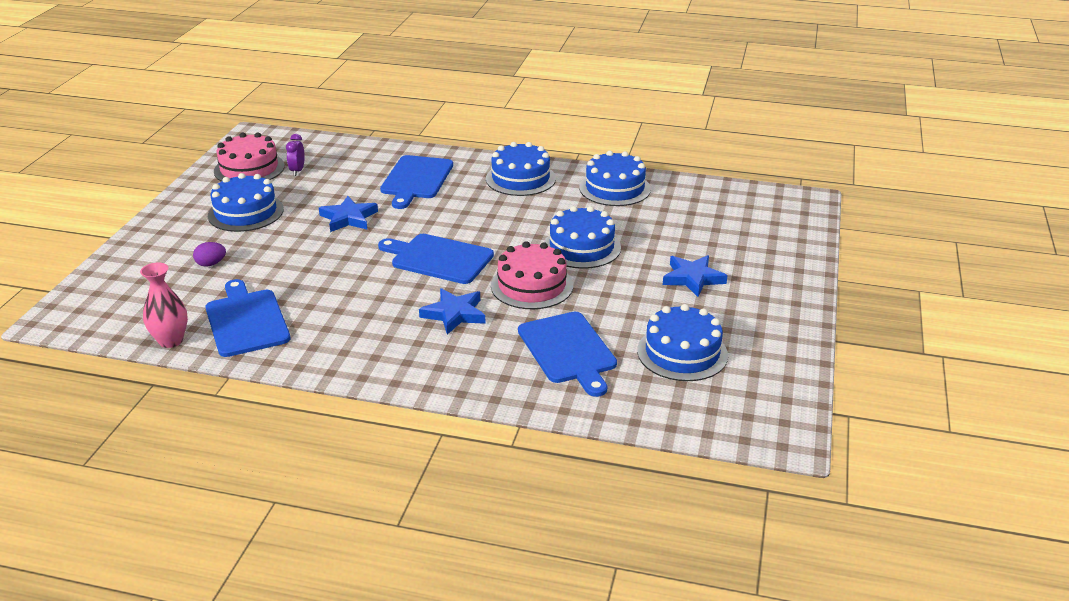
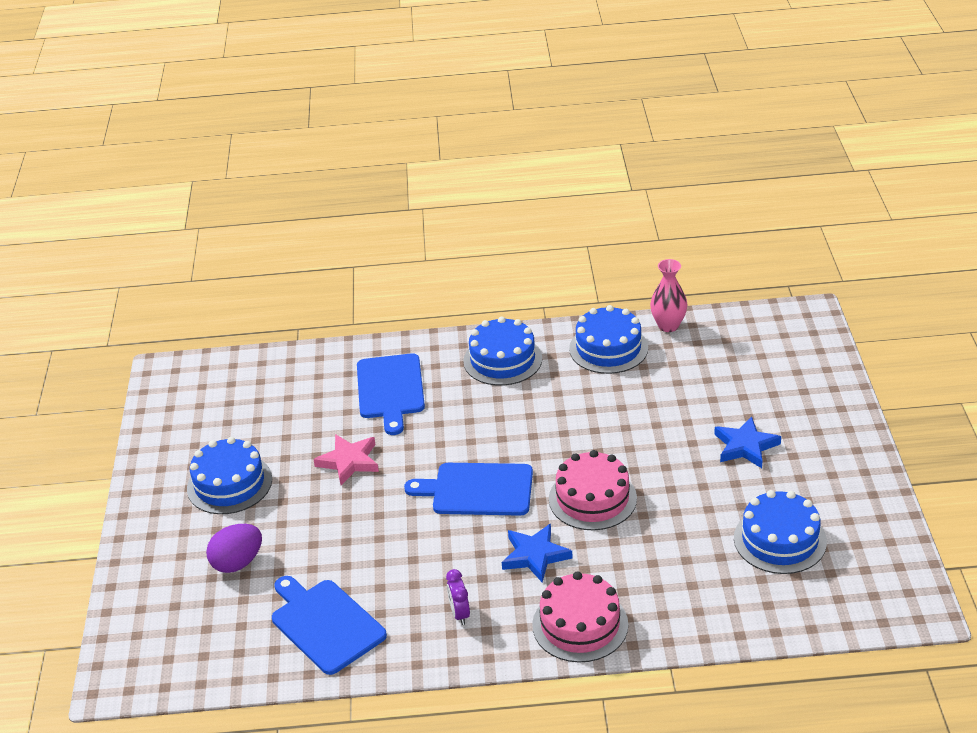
camera: 15 degrees left, 5 degrees up
(171, 341) = (262, 671): pink vase -> pink vase (668, 326)
(211, 264) = (237, 563): purple egg -> purple egg, size x1.64
(249, 169) = (192, 422): pink cake -> pink cake (580, 624)
(297, 171) = (250, 411): purple clock -> purple clock (459, 614)
(348, 218) = (349, 461): blue star -> pink star
(568, 350) = (671, 568): blue cutting board -> none
(581, 247) = (616, 436): blue cake -> none

